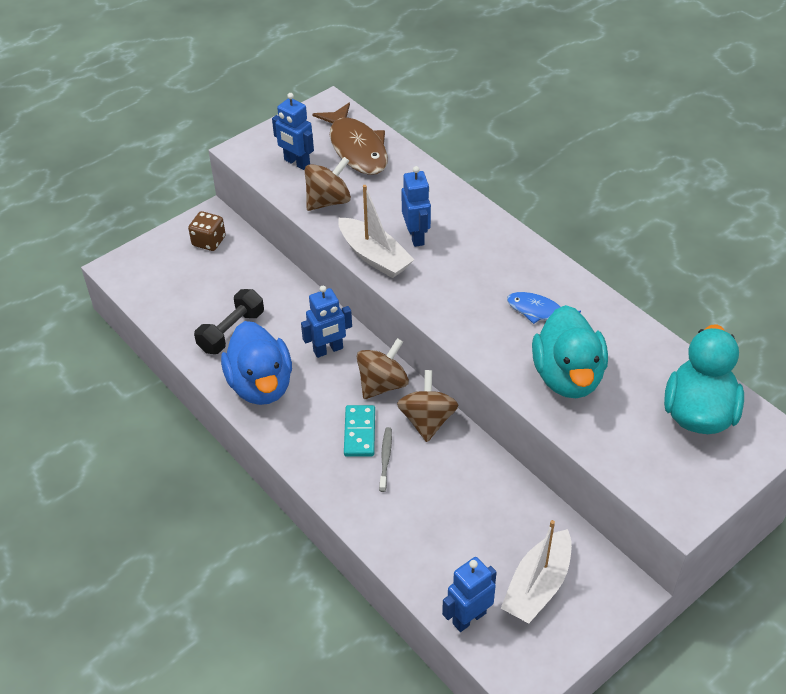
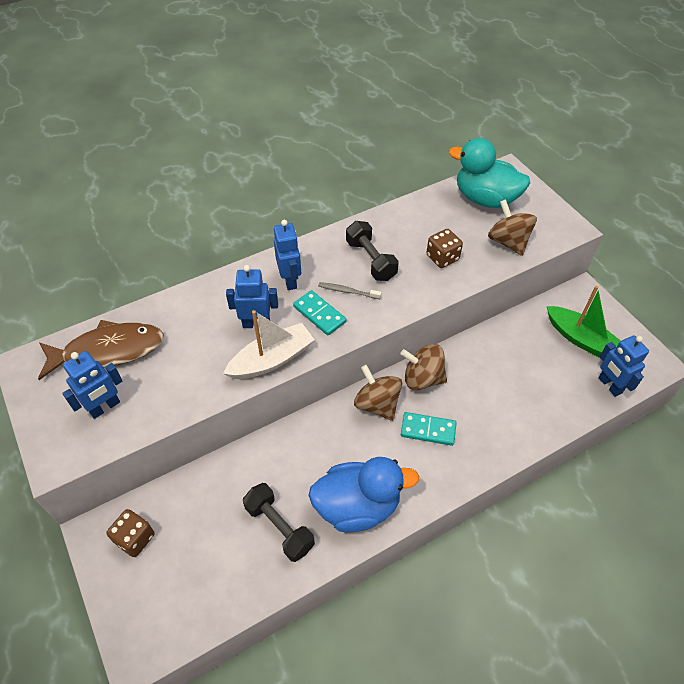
camera: 80 degrees left, 5 degrees up
(328, 201) = (179, 386): brown spinning top -> brown spinning top (508, 242)
(328, 350) = (326, 441): blue robot -> blue robot (290, 280)
(385, 459) = (458, 415): grey toothbrush -> grey toothbrush (348, 291)
(443, 281) = (319, 314): none -> turquoise domino
(537, 586) = (581, 339): white boat -> green boat
(538, 311) = (371, 260): blue fish -> black dumbbell
(567, 376) = (442, 258): turquoise duck -> brown dice

